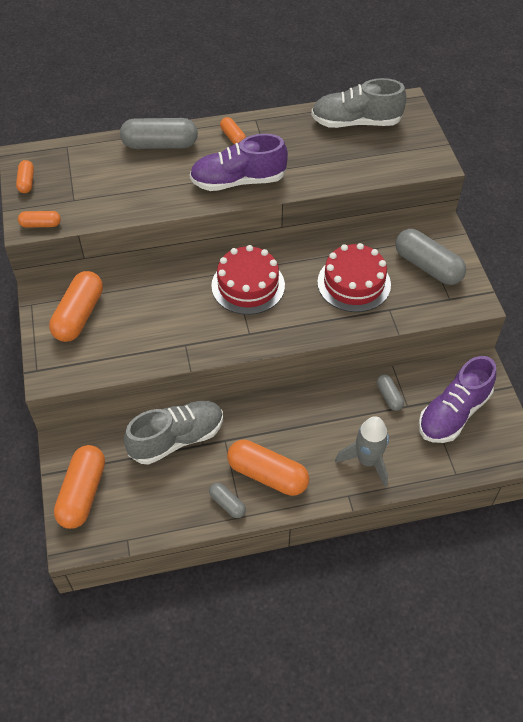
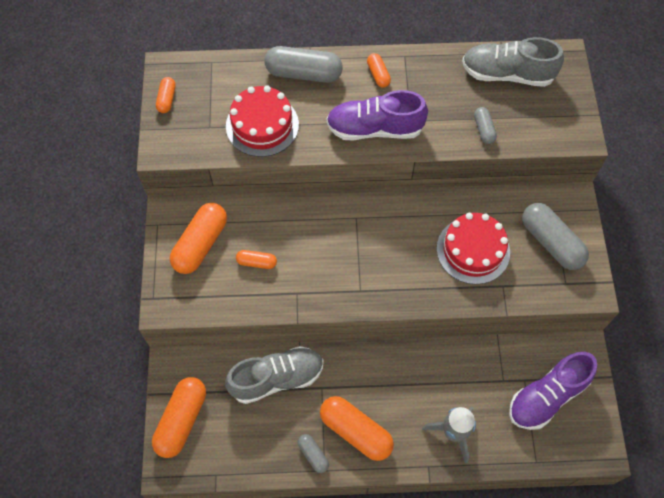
camera: 10 degrees right, 10 degrees up
(40, 224) = (174, 151): orange capsule -> orange capsule (257, 262)
(248, 285) = (368, 236): red cake -> red cake (262, 125)
(389, 396) = (487, 367): grey capsule -> grey capsule (483, 129)

